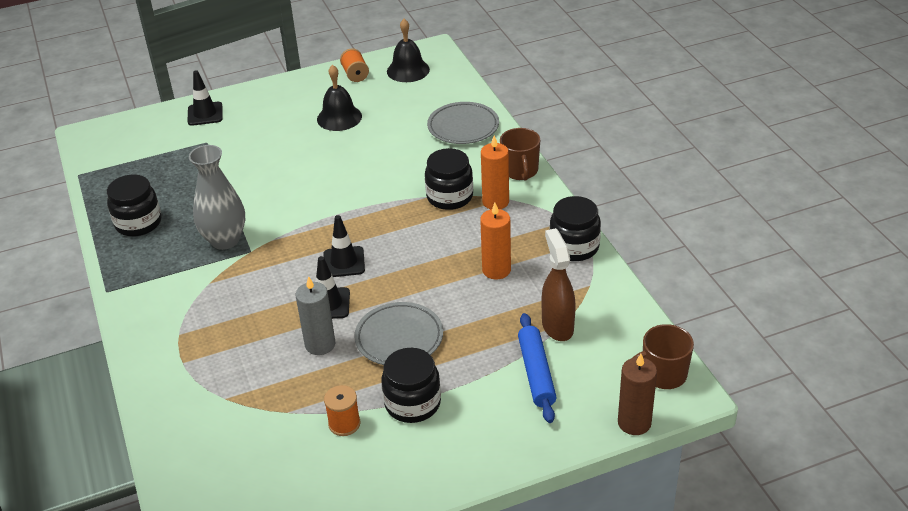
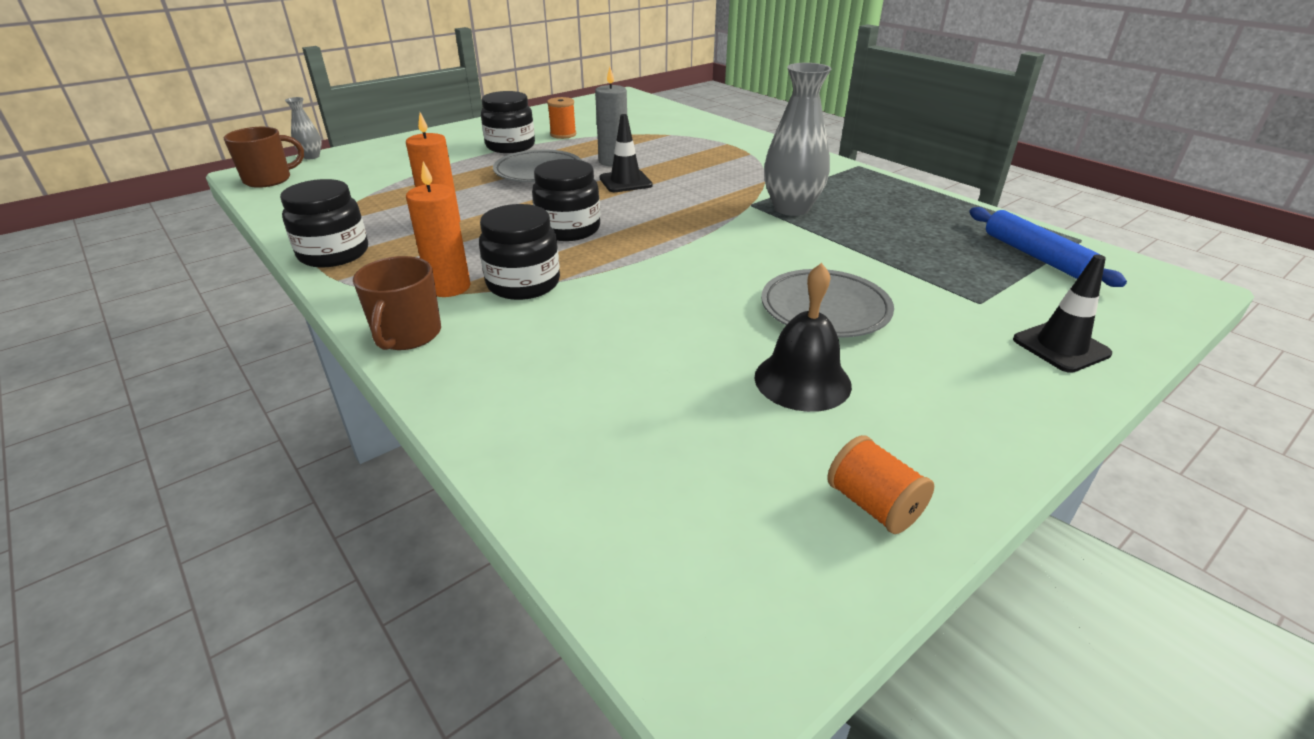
camera: 160 degrees right, 5 degrees down
(138, 223) = (914, 209): black jar -> black jar (568, 229)
(344, 262) = (632, 209): black traffic cone -> none
(408, 70) = (744, 550): black bell -> none
(463, 127) = (532, 401): grey plate -> grey plate (825, 309)
(520, 171) = (407, 335): brown mug -> brown mug turned 150 degrees counterclockwise
(536, 373) = (398, 168): blue rolling pin -> blue rolling pin (1035, 256)
(557, 326) = (371, 194): brown spray bottle -> none
(634, 423) = (311, 156): brown candle -> grey vase

